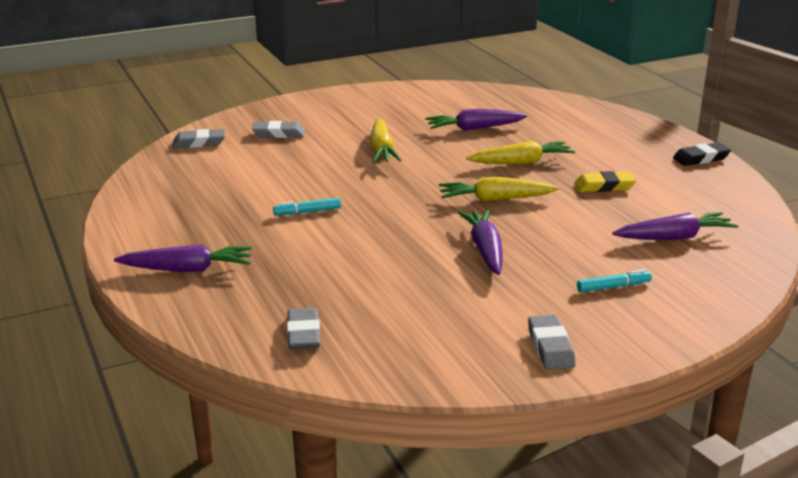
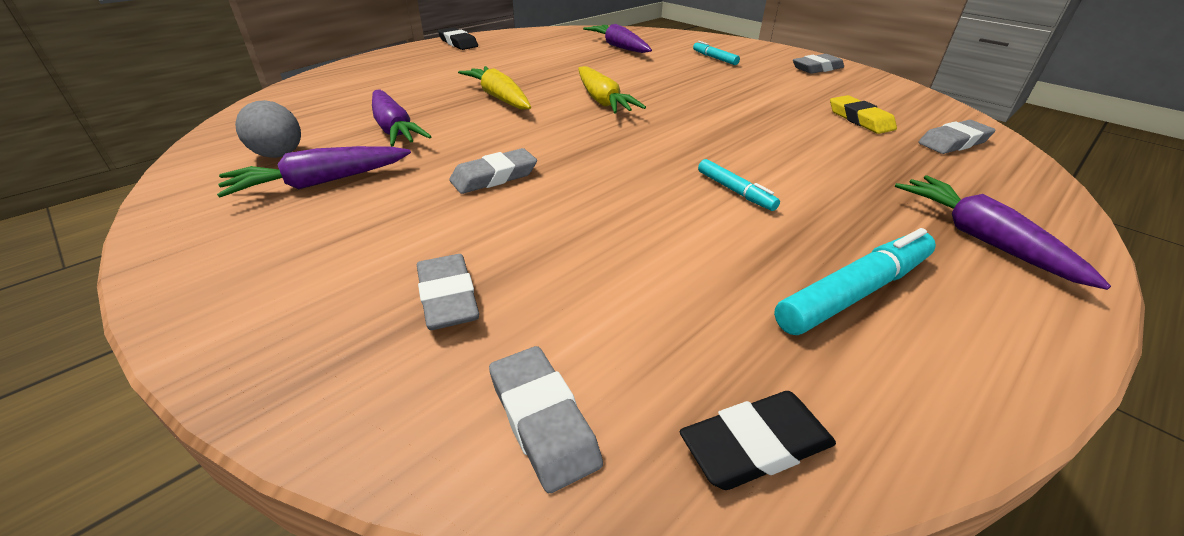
camera: 110 degrees left, 10 degrees up
(152, 170) = (755, 445): none -> black eraser
(192, 213) = (854, 292): none -> turquoise marker
(382, 150) = (494, 177): yellow carrot -> grey eraser
(450, 103) = (279, 155): none -> grey egg
(485, 249) = (710, 95): purple carrot -> purple carrot (320, 183)
(604, 186) = (540, 67): yellow eraser -> yellow eraser (860, 119)

